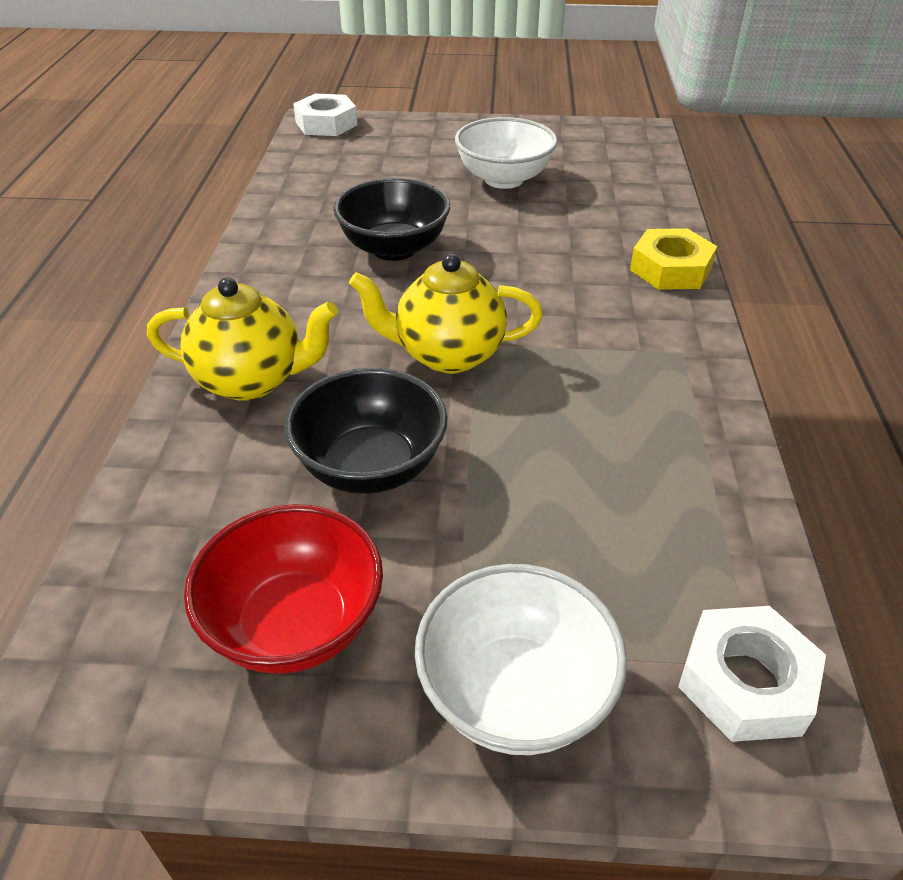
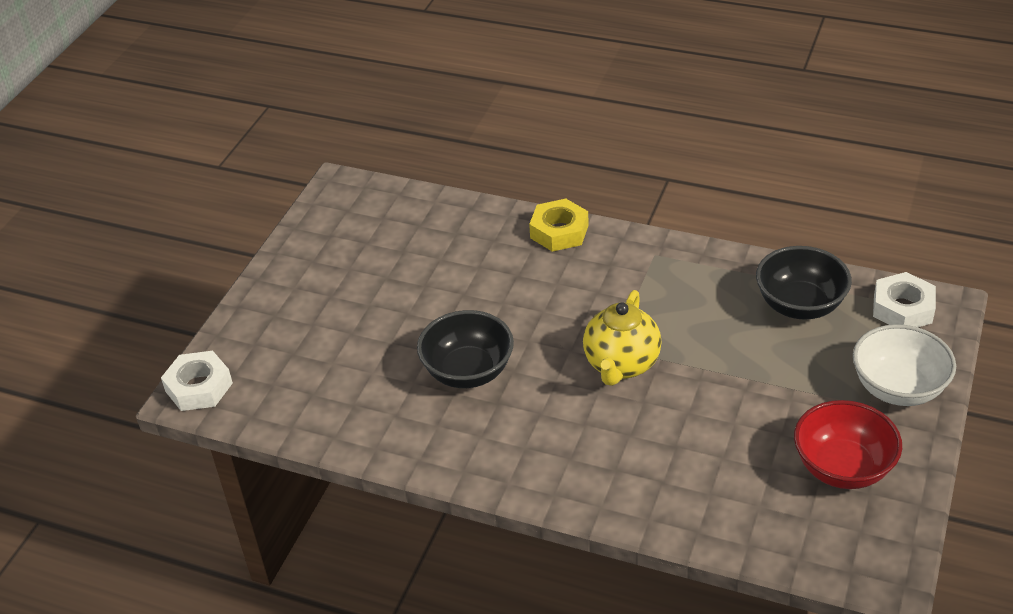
camera: 70 degrees left, 0 degrees up
(252, 380) = (617, 473): yellow teapot -> none
(370, 466) = (724, 420): black bowl -> black bowl (799, 305)
(504, 179) = (383, 286): white bowl -> none

